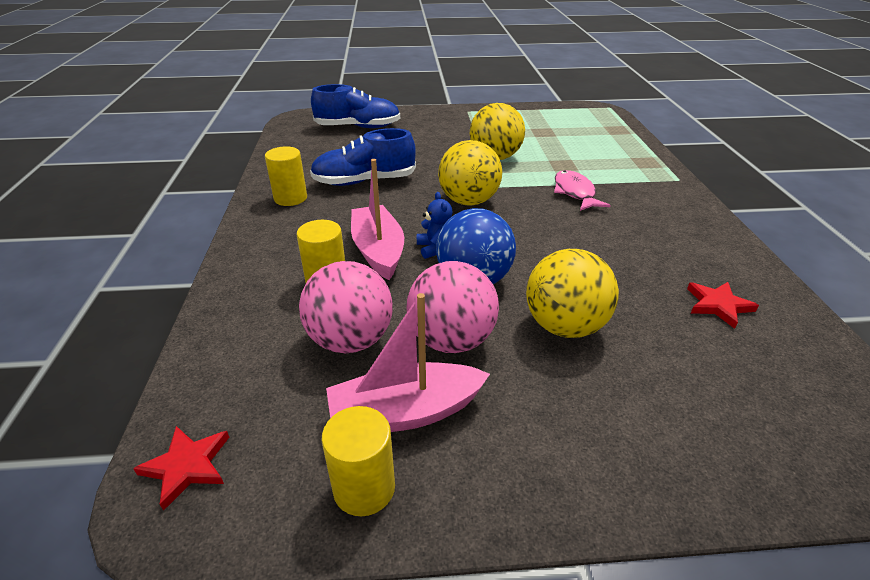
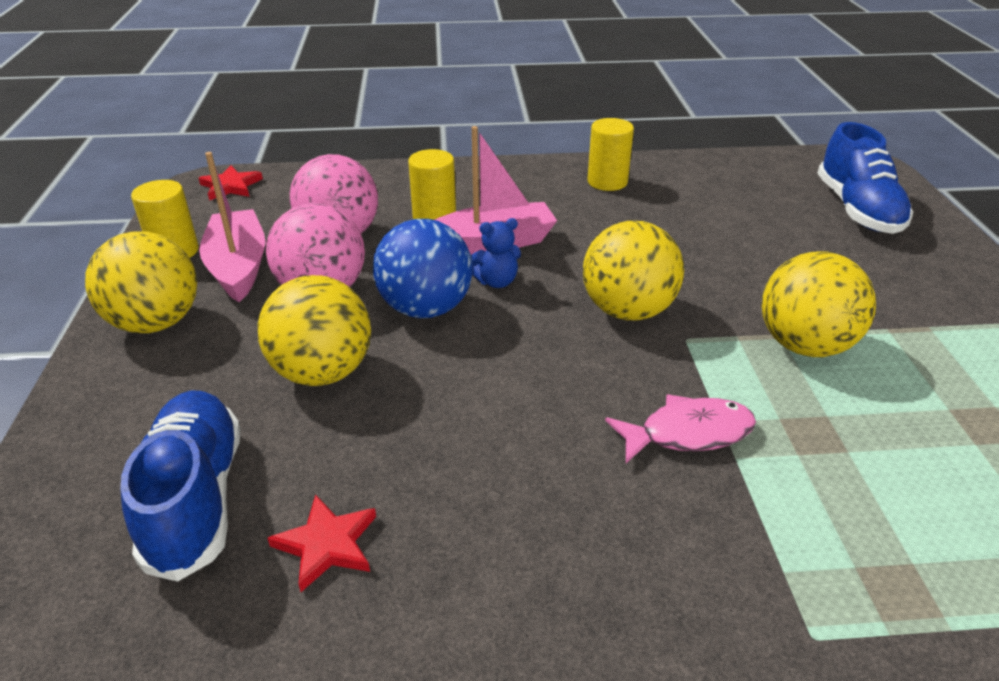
camera: 90 degrees right, 0 degrees up
(364, 181) = (666, 225): blue shoe -> blue shoe (195, 498)
(518, 462) = (156, 323): none -> yellow ball

